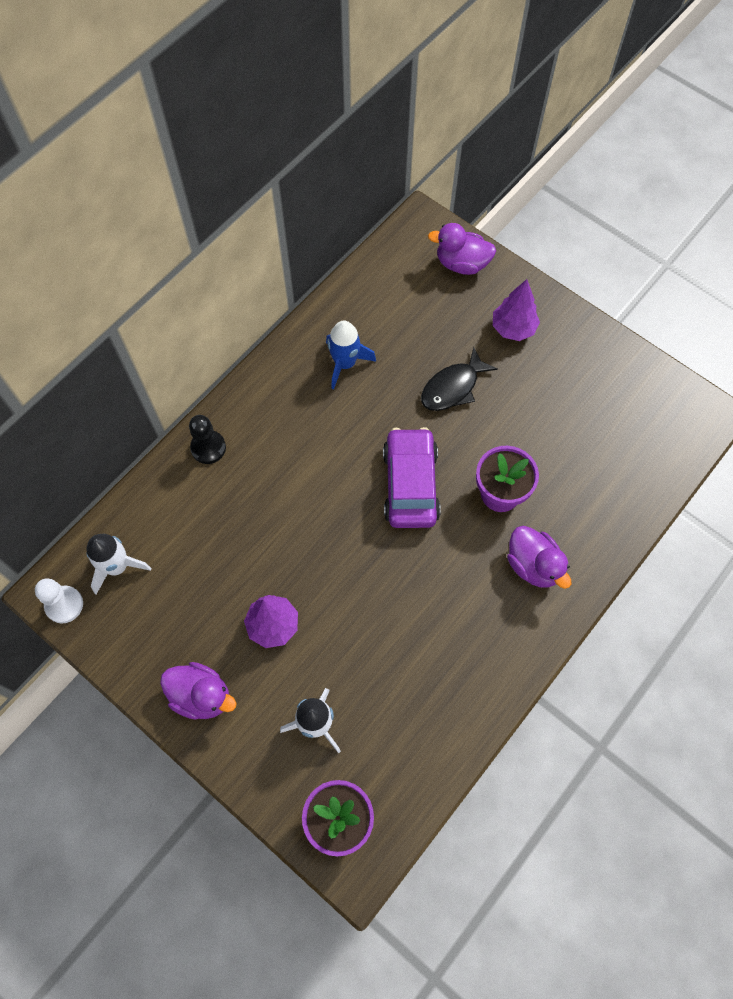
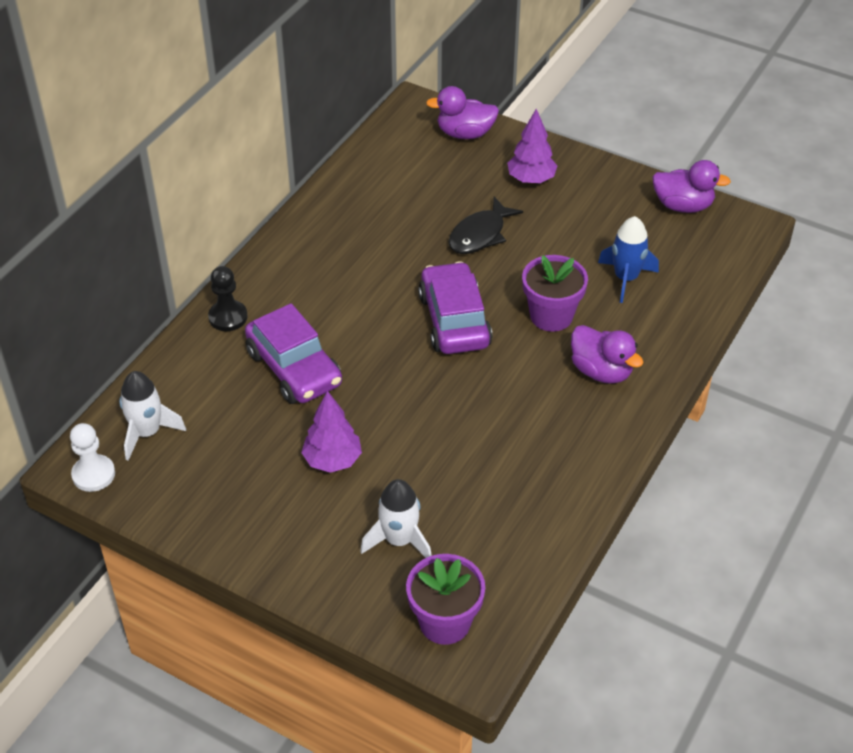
camera: 10 degrees left, 20 degrees down
(201, 696) = (266, 533): purple duck -> purple duck (683, 206)
(257, 516) = (294, 368): none -> purple car
(345, 363) = (361, 228): blue rocket -> blue rocket (626, 278)

